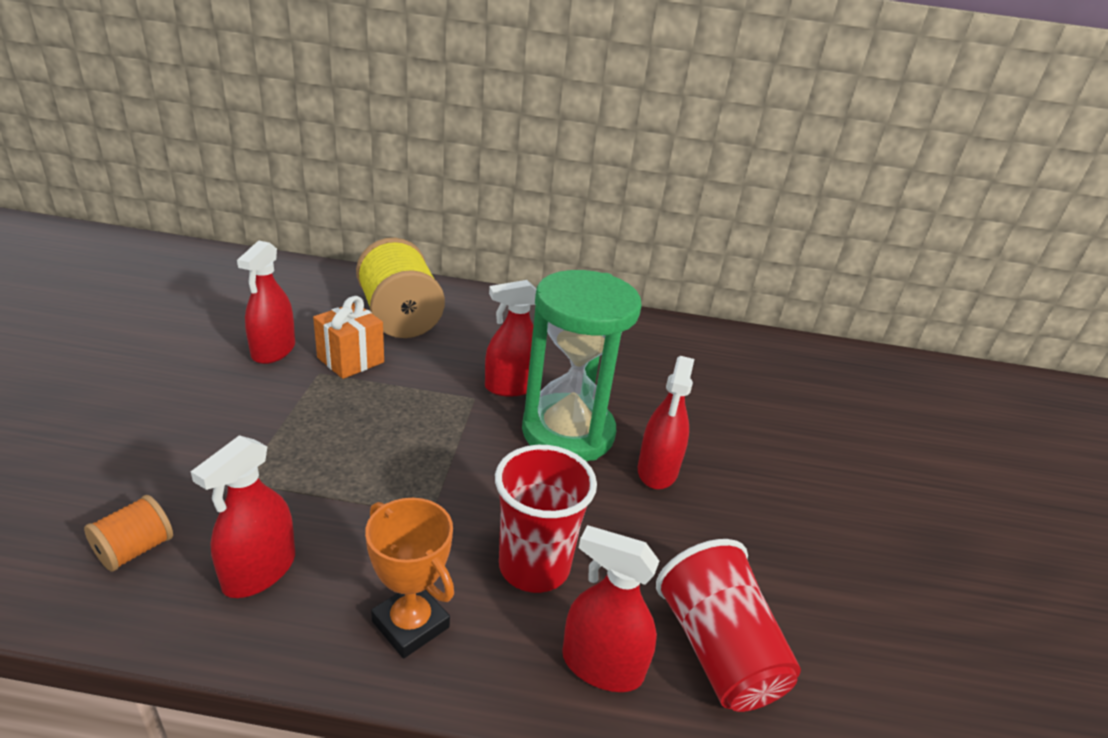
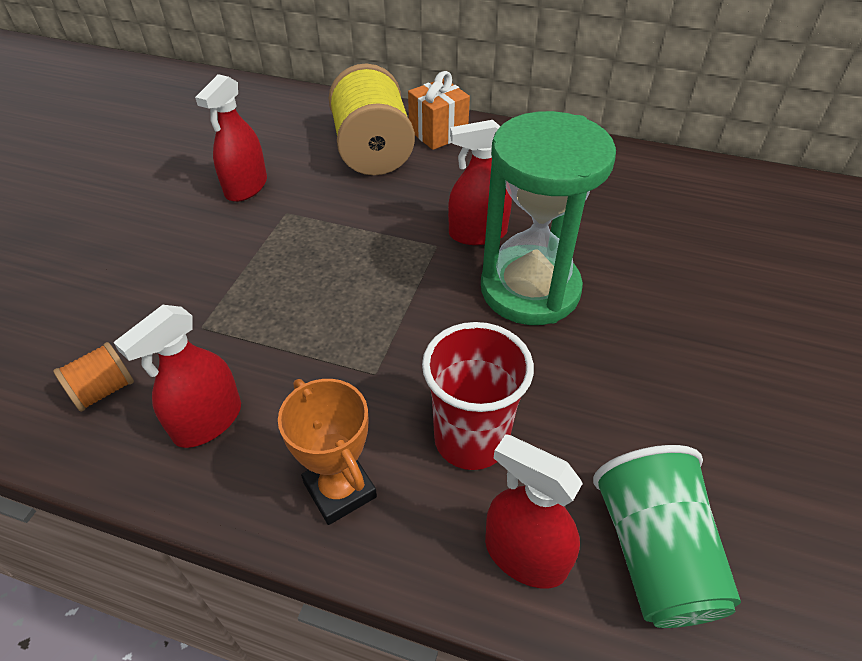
camera: 15 degrees right, 15 degrees up
(350, 360) = (318, 199): orange gift -> orange gift (438, 133)
(657, 470) = (622, 339): red spray bottle -> none
(717, 650) = (653, 553): red cup -> green cup

